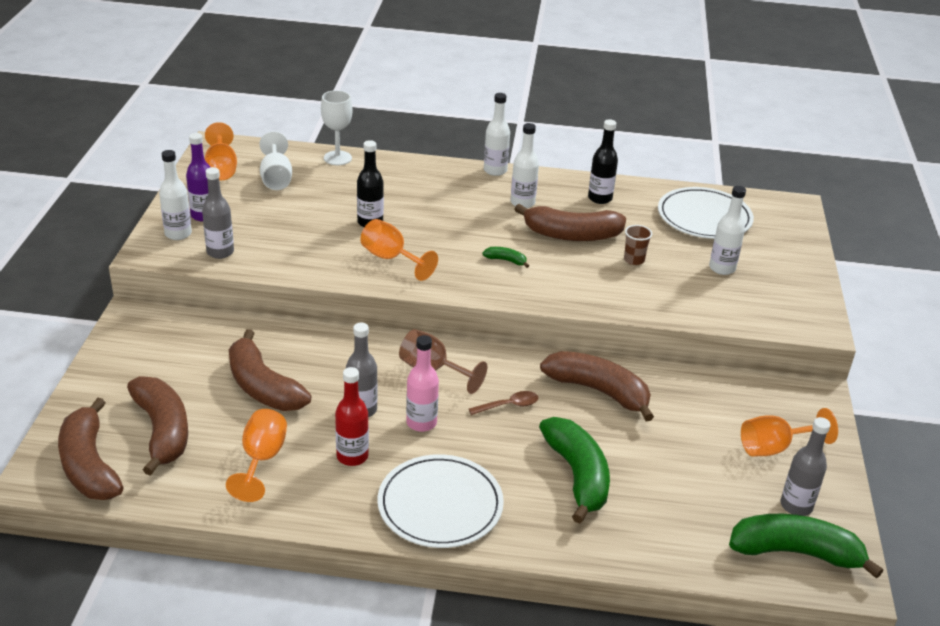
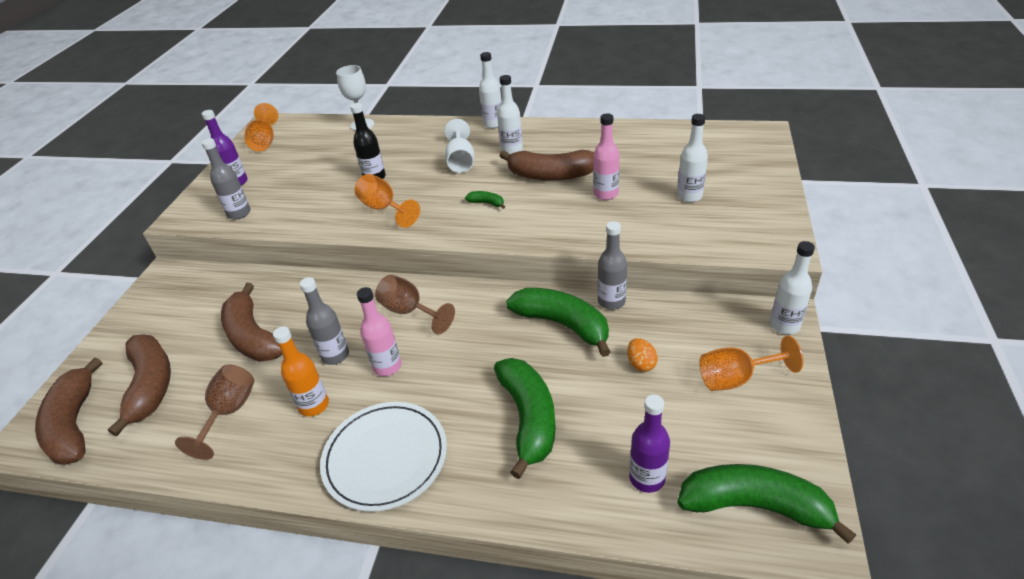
camera: 10 degrees right, 5 degrees up
(178, 234) = (210, 200): white bottle -> white bottle (784, 325)
(262, 459) = (229, 412): orange goblet -> brown goblet
(276, 178) = (306, 146): white goblet -> white goblet (461, 161)
(352, 456) = (314, 405): red bottle -> orange bottle
(509, 405) = (473, 344): brown spoon -> none
(599, 391) = (563, 324): brown banana -> green banana
(600, 198) = (582, 140): black bottle -> none
(634, 260) = (605, 194): brown cup -> pink bottle
(682, 431) = (641, 364): none -> orange egg
(697, 528) = (647, 478): none -> purple bottle
(704, 217) = (676, 149): white plate -> none
(796, 506) = (757, 447): grey bottle -> grey bottle (611, 301)

